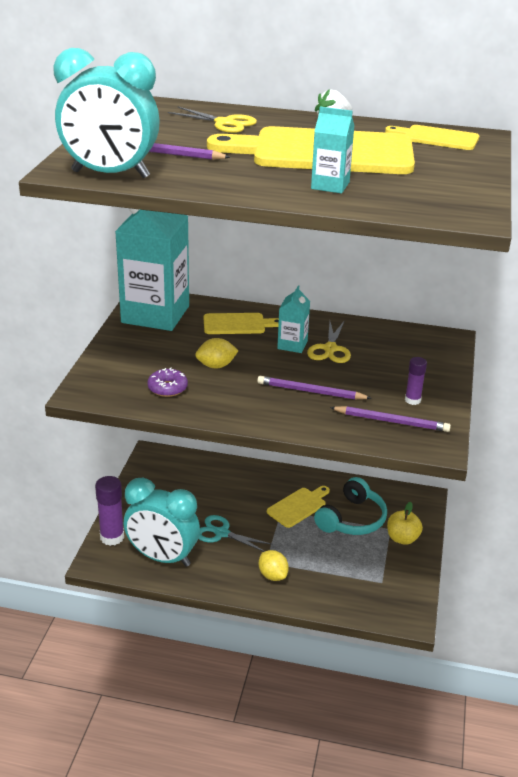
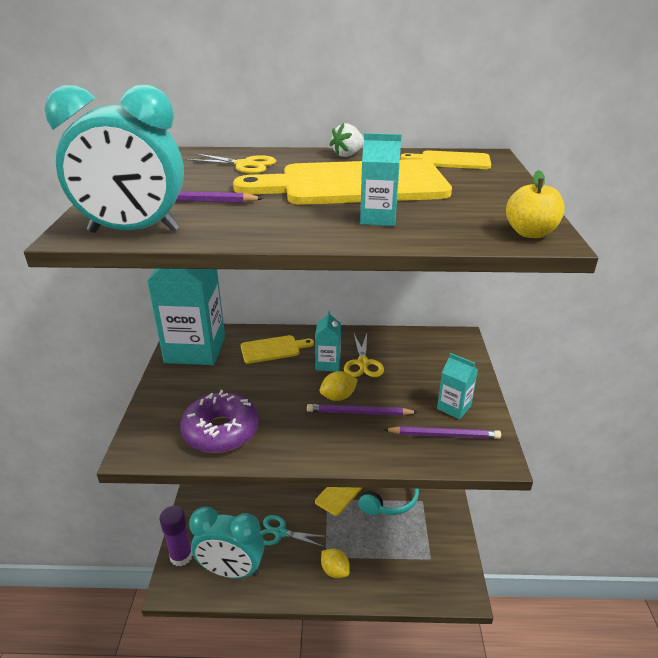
camera: 10 degrees left, 0 degrees up
(167, 388) = (221, 431): purple donut -> purple donut, size x1.92
(216, 366) = (263, 397): yellow lemon -> yellow lemon (338, 397)
(402, 538) = (435, 509): yellow apple -> yellow apple (530, 233)
(412, 400) = (454, 407): purple glue stick -> turquoise carton

